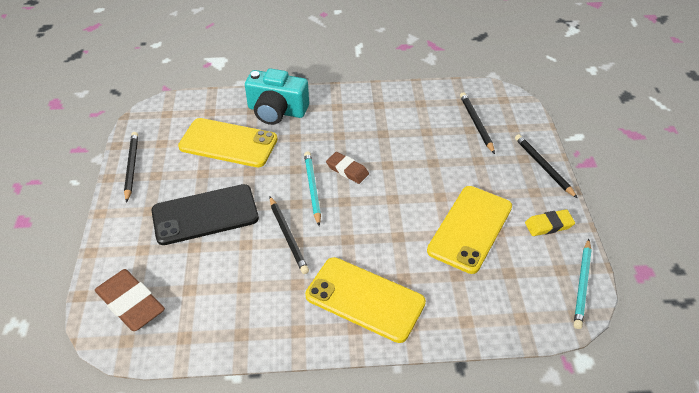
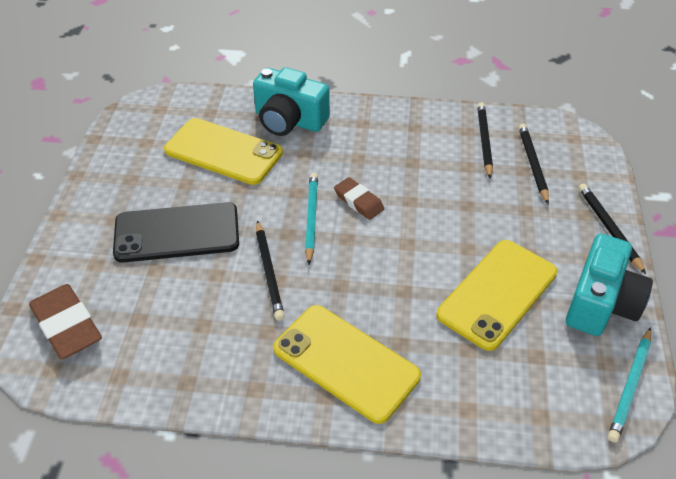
camera: 10 degrees right, 0 degrees up
(131, 167) = (105, 166): black pencil -> black pencil (484, 141)
(548, 225) = (601, 303): yellow eraser -> turquoise camera

